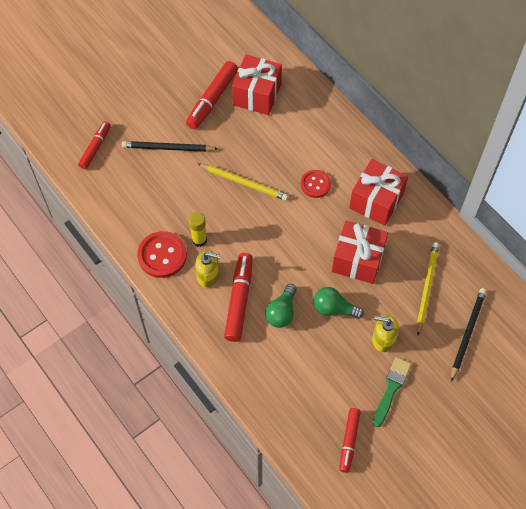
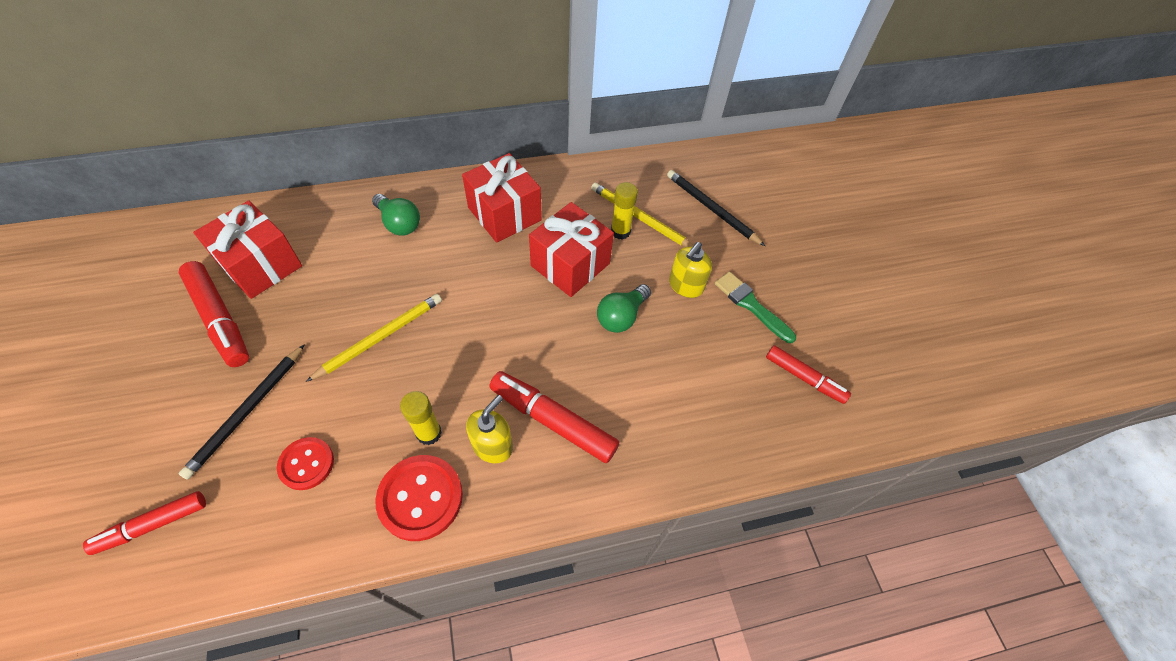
camera: 70 degrees left, 5 degrees down
(95, 148) = (152, 525): red marker -> red marker turned 75 degrees counterclockwise
(282, 312) = (597, 376): green light bulb -> green light bulb (399, 223)
(315, 184) = (440, 261): red button -> red button (306, 464)
(406, 279) = (620, 232): none -> yellow glue stick

